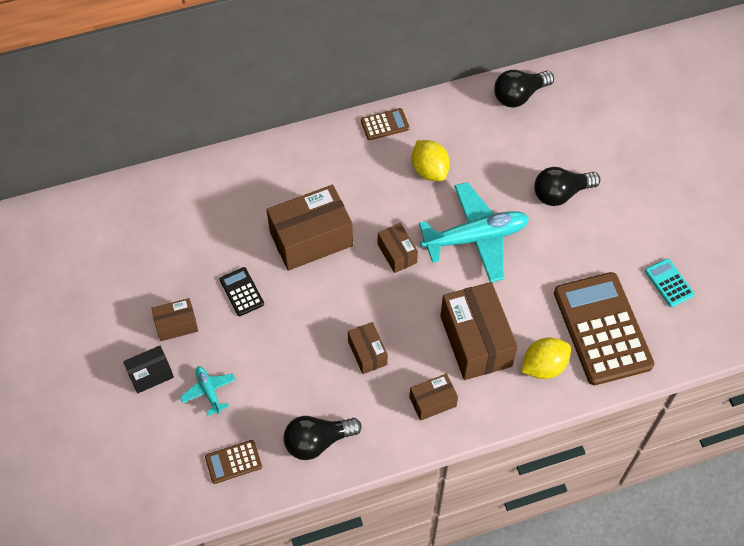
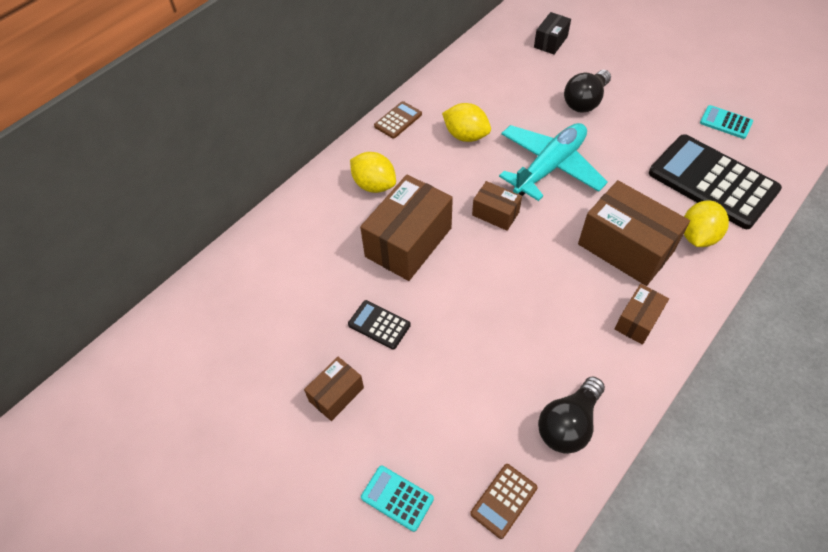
camera: 30 degrees left, 5 degrees down
(150, 374) = (345, 462): black box -> black box (550, 42)
(167, 417) = (397, 498): none -> turquoise calculator
(209, 391) = (421, 442): turquoise plane -> none
(321, 174) = (374, 185): none -> yellow lemon
(367, 353) = (543, 312): brown box -> none
(519, 95) = (489, 50): black light bulb -> none
(602, 329) = (712, 182): brown calculator -> black calculator

